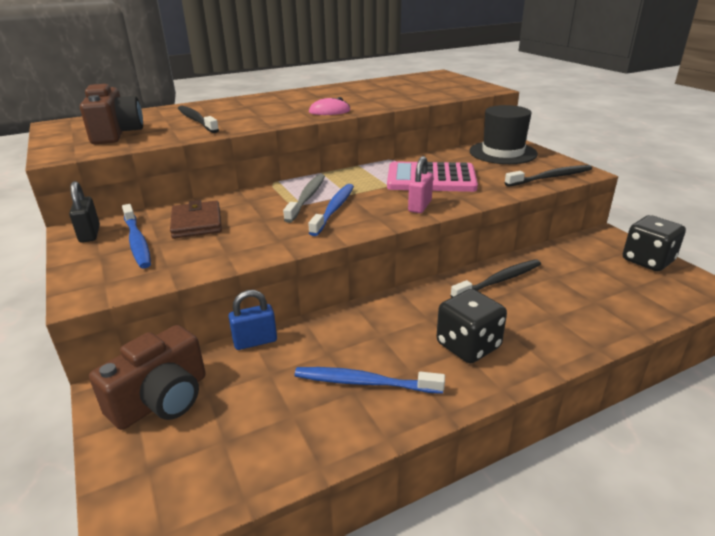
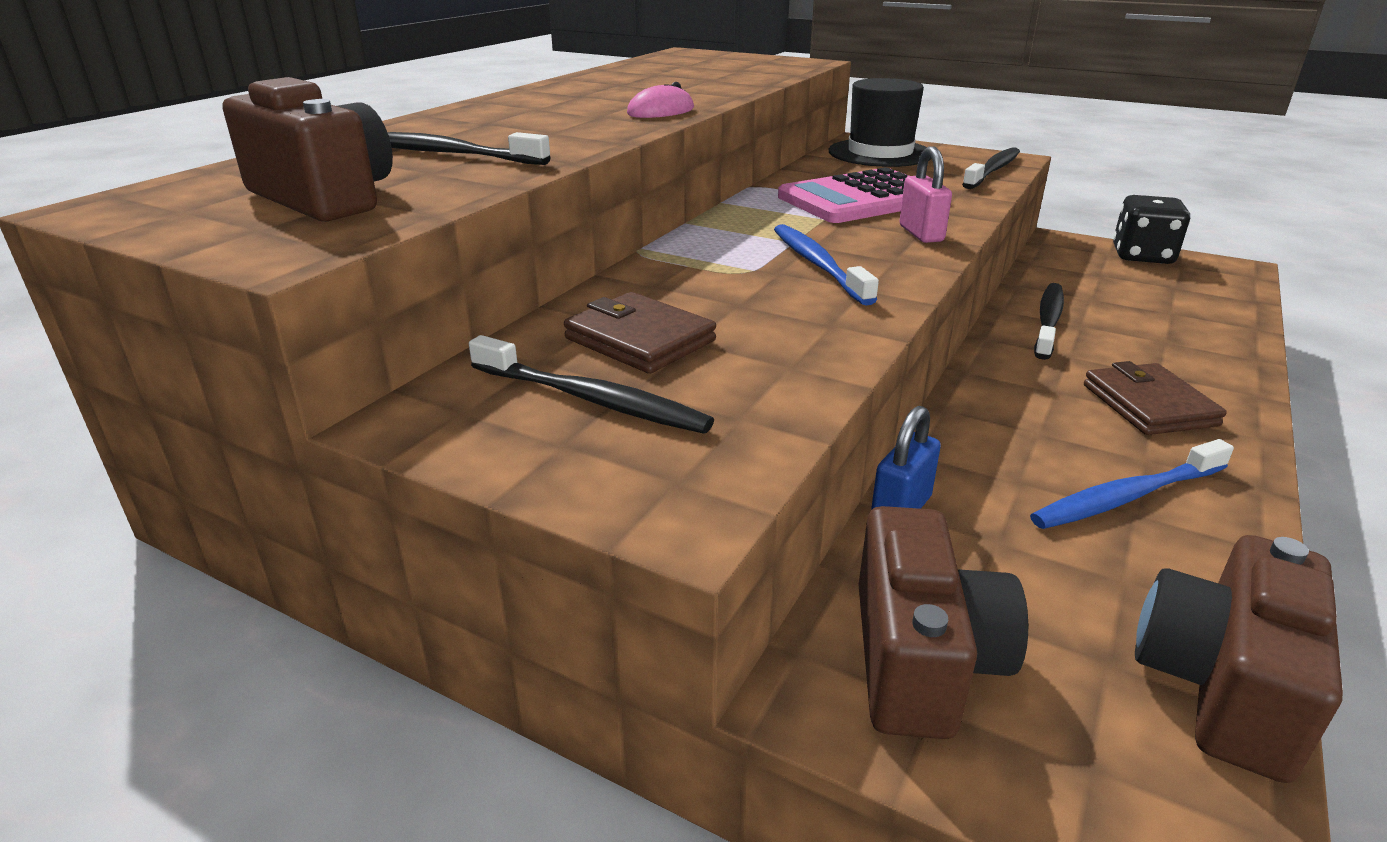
camera: 35 degrees left, 0 degrees up
(89, 234) = (456, 418): black padlock -> none
(137, 242) = (591, 399): blue toothbrush -> black toothbrush
(248, 475) = (1221, 686): none -> brown camera
(307, 198) = (743, 260): grey toothbrush -> none
(468, 346) = (1148, 405): black dice -> brown wallet

